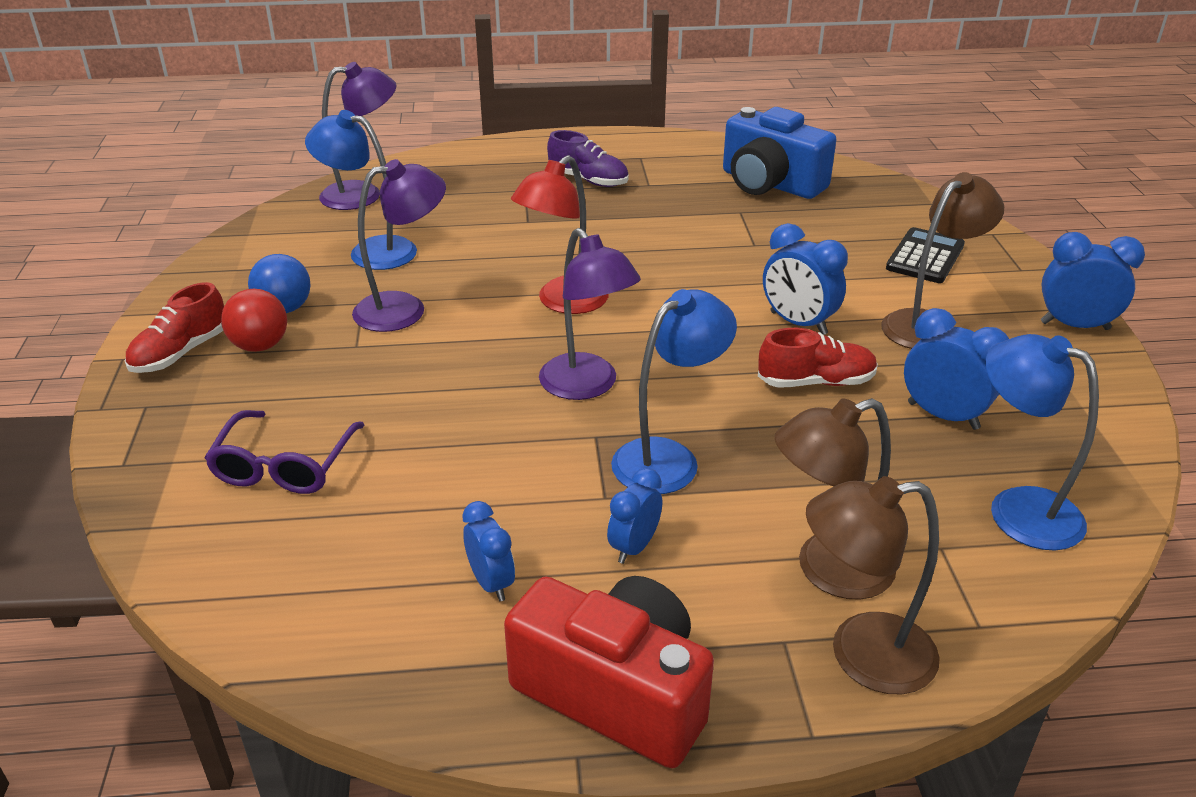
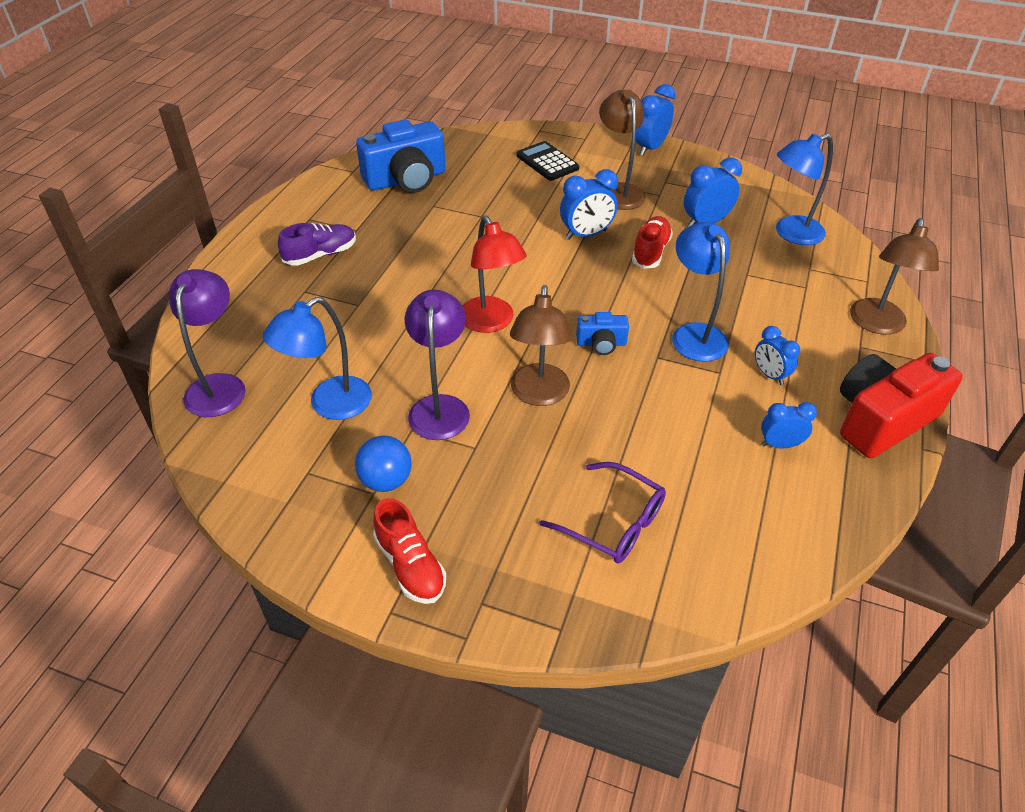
camera: 65 degrees left, 10 degrees up
(260, 346) = (435, 508): red ball -> none
(587, 386) = (601, 343): purple lamp -> blue camera
(827, 570) = (813, 312): brown lamp -> brown lamp (539, 395)

